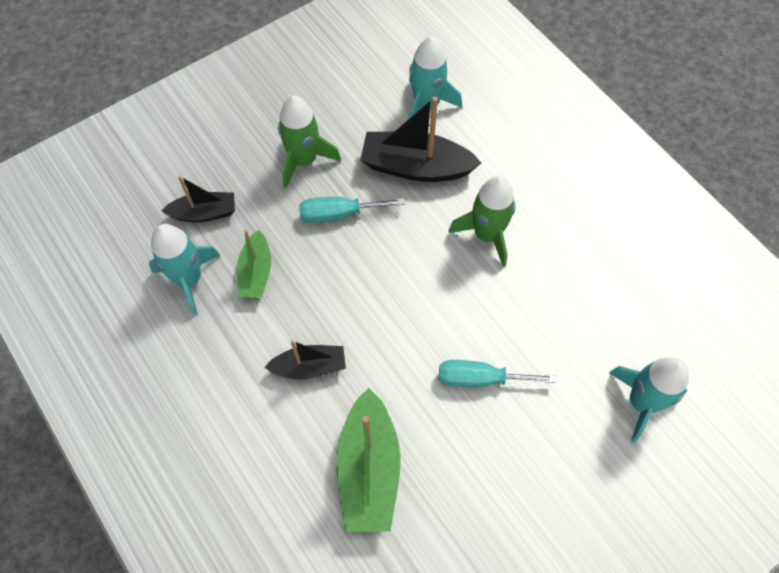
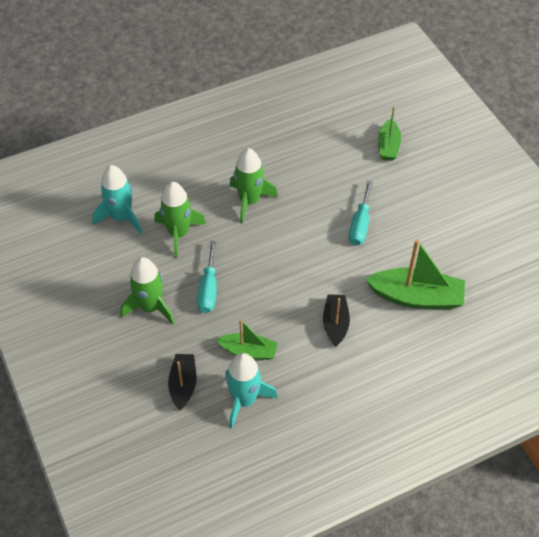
camera: 80 degrees left, 10 degrees down
(416, 167) = (179, 233): black boat -> green rocket
(641, 402) = (388, 146): turquoise rocket -> green boat

